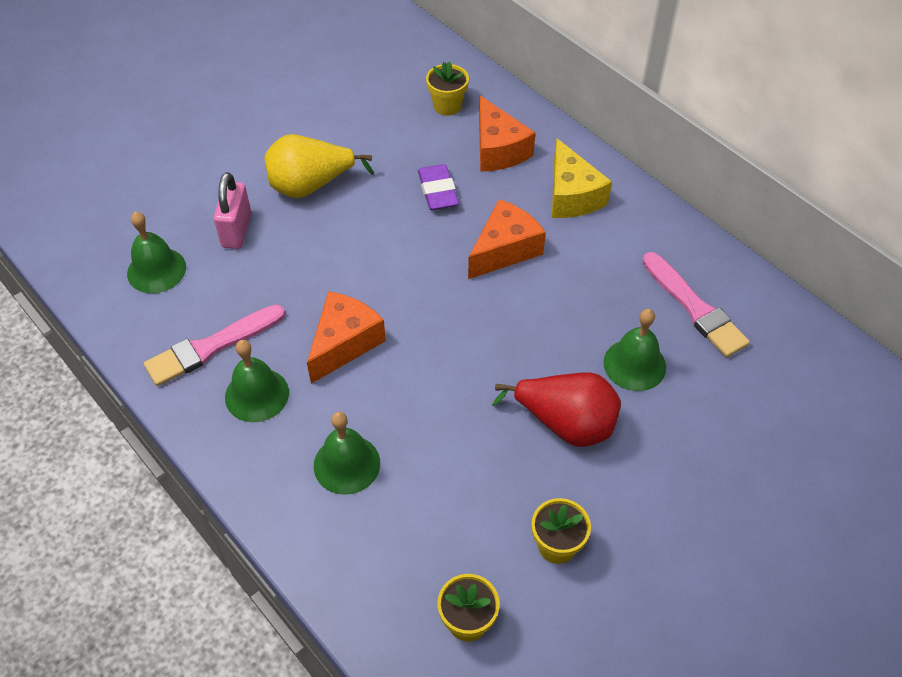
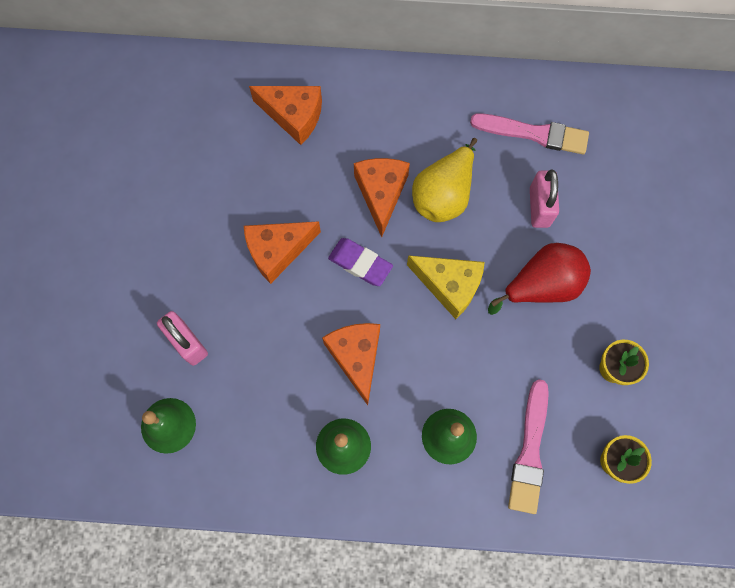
camera: 45 degrees left, 20 degrees up
(211, 347) = (275, 443): pink brush -> pink brush (530, 451)
(311, 186) = (198, 260): yellow pear -> yellow pear (443, 195)
(375, 225) = (277, 251): none -> orange cheese
(438, 191) = (289, 186): purple eraser -> purple eraser (360, 263)
(447, 106) = (219, 108): yellow flower pot -> none
(572, 195) = (379, 112): yellow cheese -> yellow cheese (449, 286)
(634, 364) = (539, 207): green bell -> pink padlock

